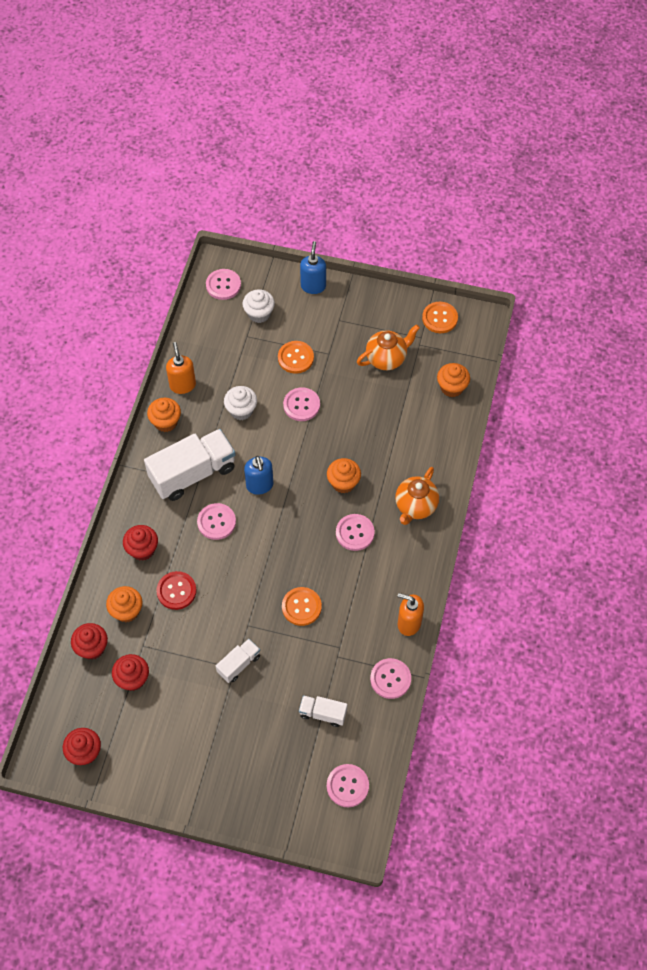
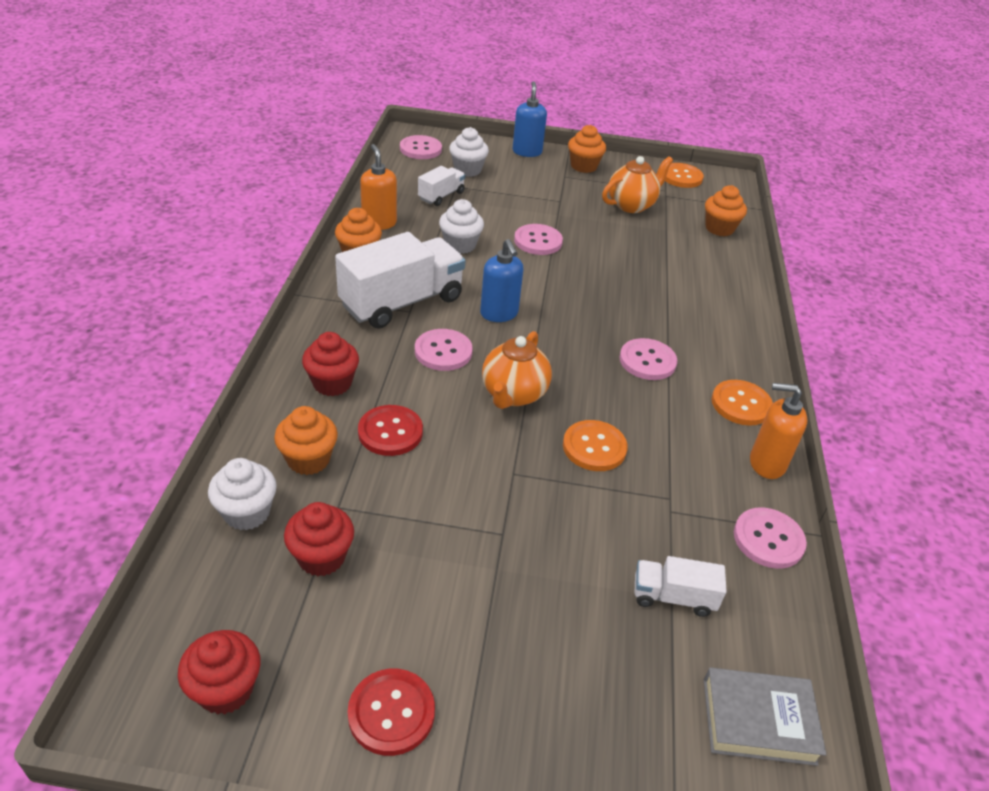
camera: 10 degrees left, 20 degrees down
(92, 648) = (247, 513): red cupcake -> white cupcake
(164, 769) = (391, 713): none -> red button
(239, 664) = (509, 528): white truck -> white truck (441, 196)
(295, 358) = (520, 203): orange button -> orange button (741, 404)
(343, 483) = (614, 311): orange cupcake -> orange cupcake (583, 166)
(347, 786) = (758, 721): pink button -> grey book
(415, 506) = (720, 333): orange teapot -> orange teapot (513, 394)

